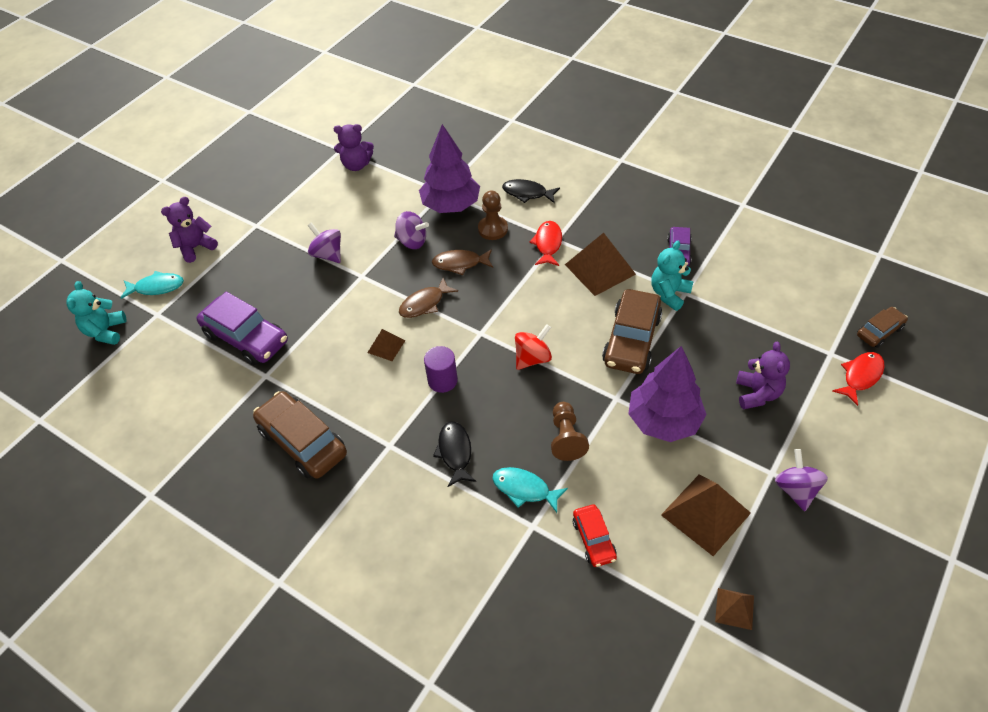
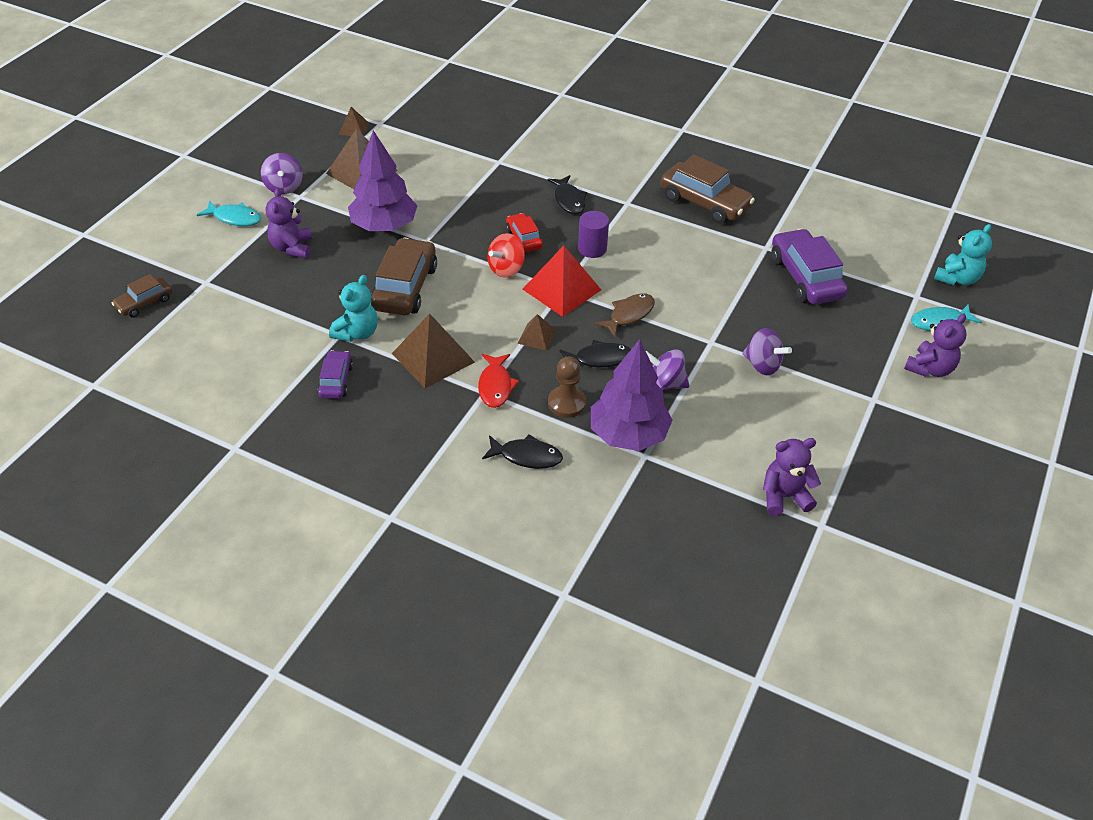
camera: 170 degrees right, 5 degrees down
(106, 331) = (957, 278): turquoise teddy bear -> turquoise teddy bear turned 45 degrees clockwise
(246, 338) = (805, 277): purple car -> purple car turned 45 degrees clockwise
(386, 346) = (657, 274): brown pyramid -> brown pyramid (536, 336)
(460, 264) = (599, 359): brown fish -> black fish
(481, 333) = (562, 289): none -> red pyramid
(524, 489) = (507, 180): turquoise fish -> turquoise fish (235, 218)
(566, 438) = (472, 212): brown pawn -> none
(594, 539) = (451, 156): red car -> red car (524, 238)
(860, 376) = (187, 264): red fish -> none

